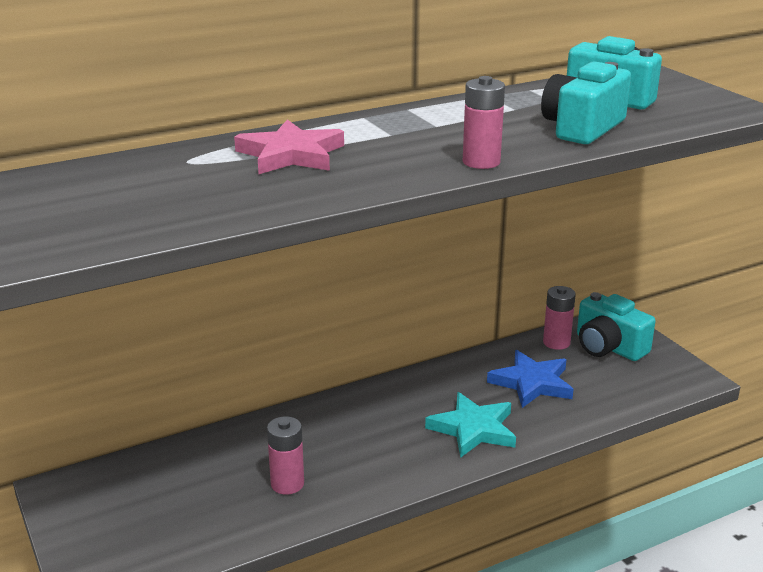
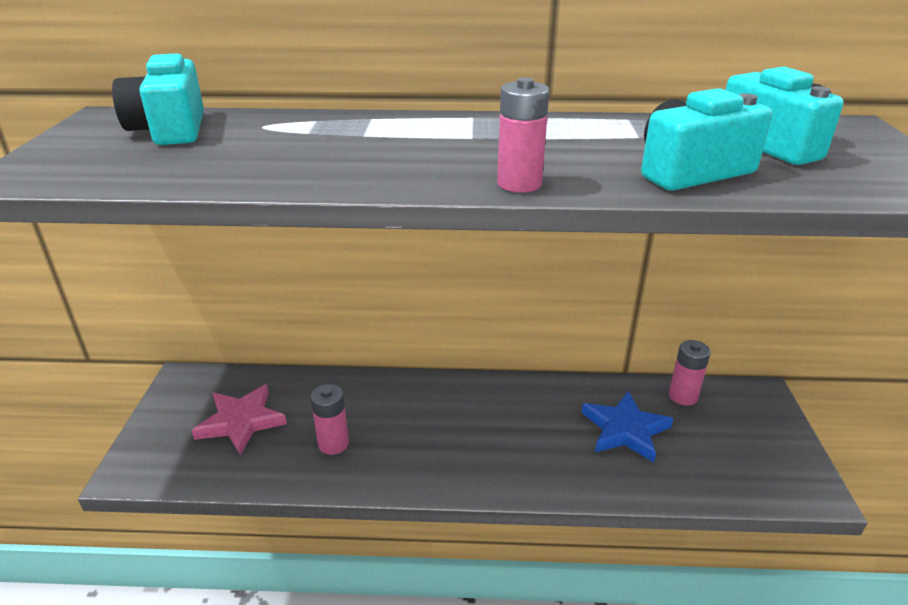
camera: 30 degrees right, 5 degrees up
(291, 155) = (352, 137): pink star -> pink star (241, 422)
(473, 429) = (531, 456): turquoise star -> none
(608, 347) = (736, 419): turquoise camera -> turquoise camera (170, 130)

